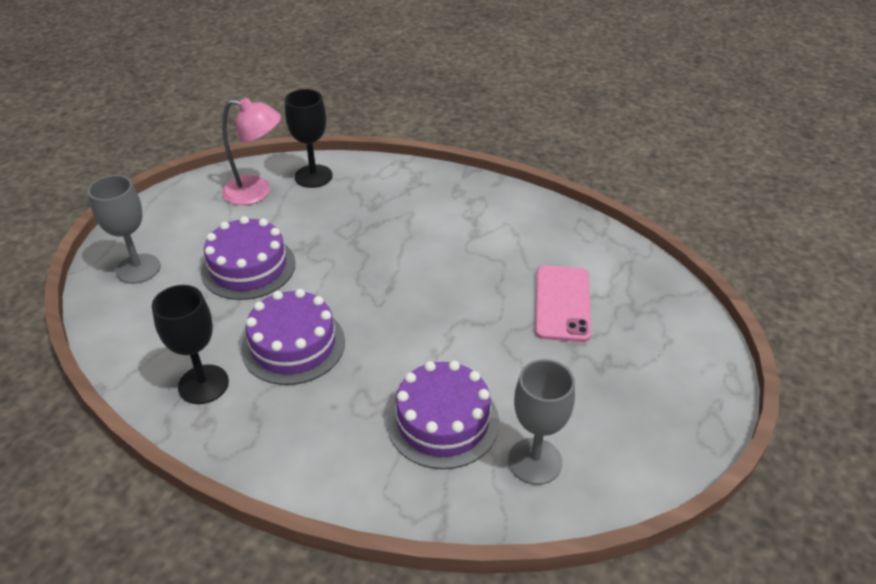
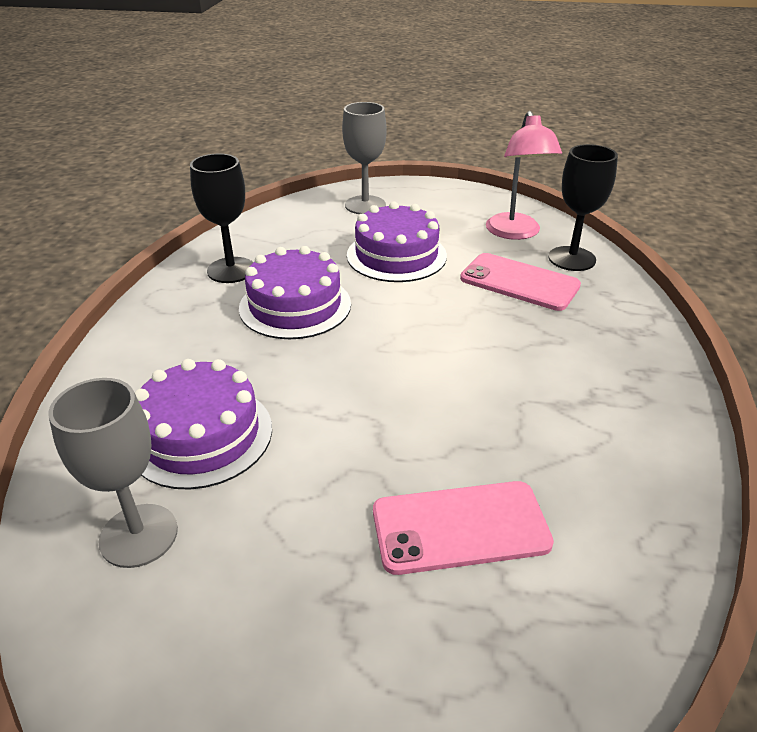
camera: 75 degrees right, 5 degrees down
(330, 211) = (519, 282): none -> pink phone

